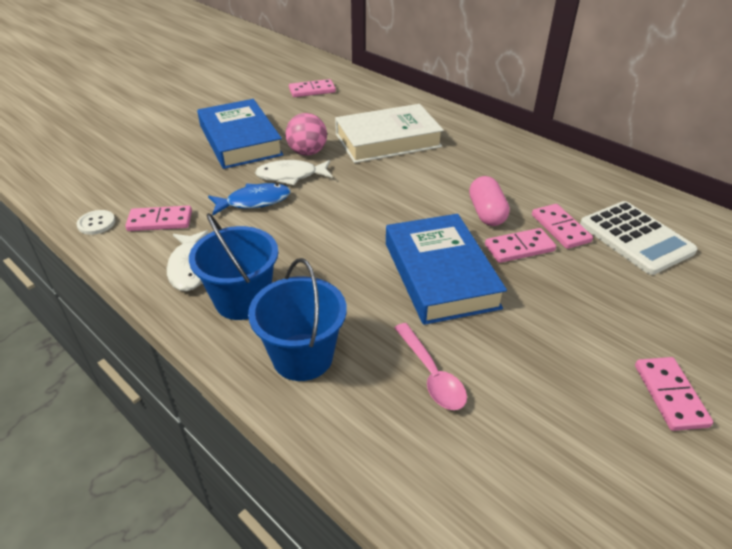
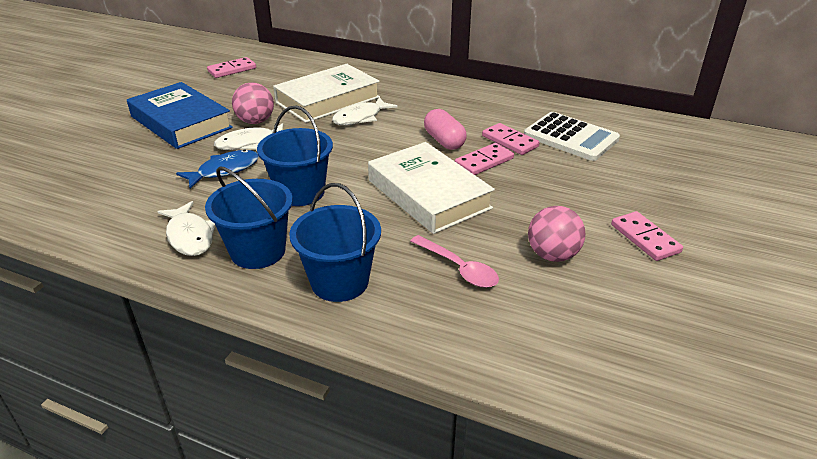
camera: 20 degrees left, 5 degrees down
(96, 223) = (64, 219): white button -> none
(160, 221) = (134, 204): pink domino -> none
(312, 242) = (300, 192): none -> blue bucket
(411, 167) = (360, 118): none -> white fish
(440, 274) = (428, 194): blue book -> white book
(545, 387) = (552, 255): none -> pink ball

